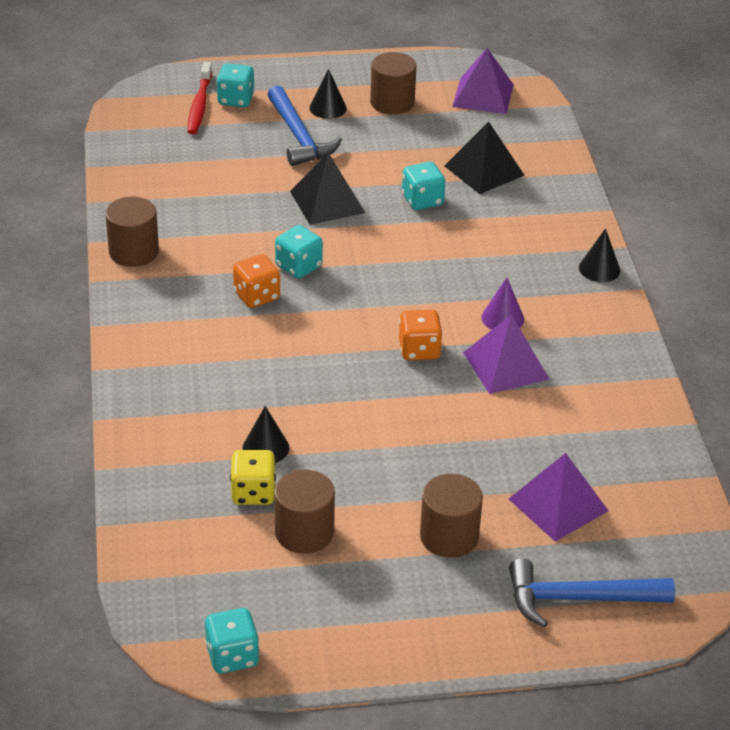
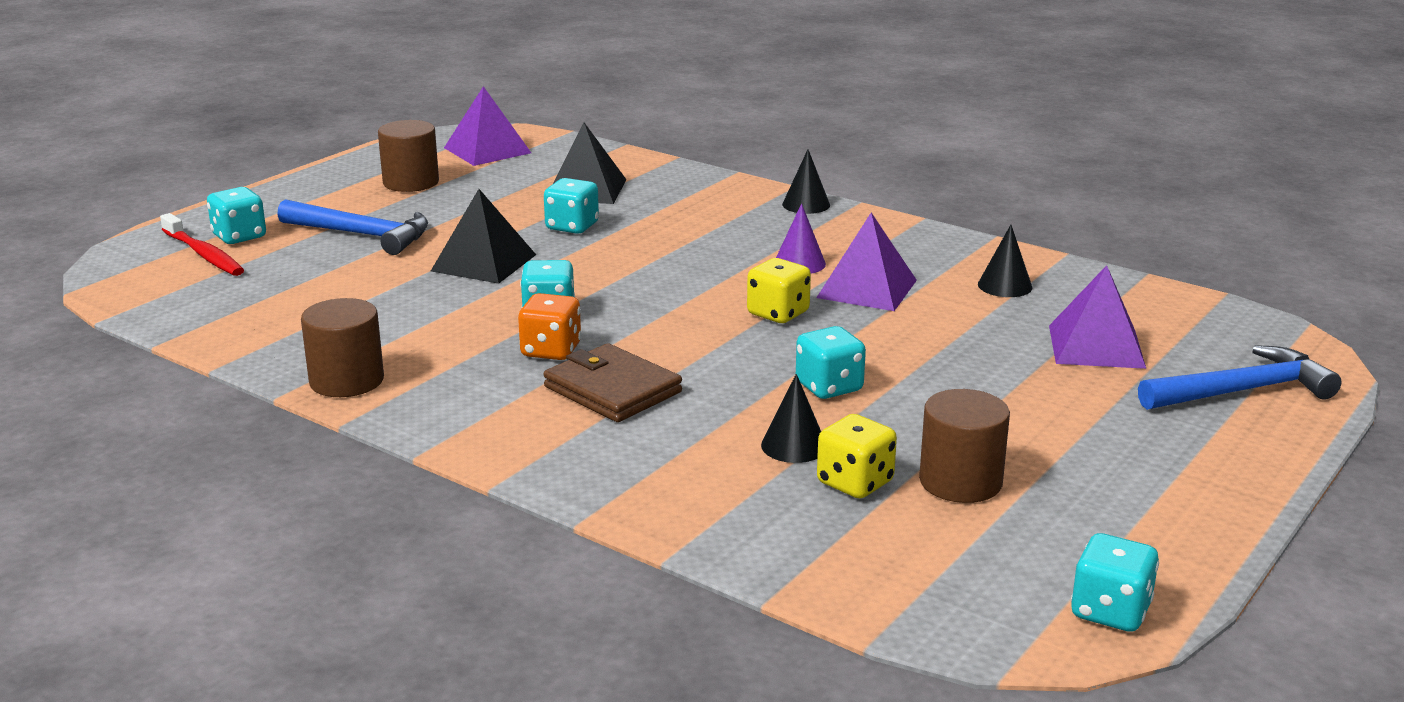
camera: 45 degrees left, 15 degrees down
(242, 346) = (612, 389): none -> brown wallet
(328, 108) = (353, 207): black cone -> black cone (1005, 286)
(351, 423) = (829, 387): none -> turquoise dice
(419, 350) = (778, 313): orange dice -> yellow dice
(449, 536) = (1072, 412): brown cylinder -> none
(579, 599) = (1242, 391): blue hammer -> blue hammer turned 150 degrees counterclockwise

